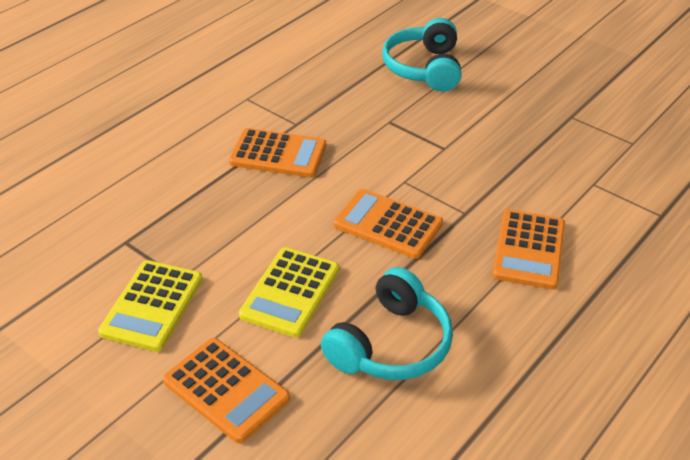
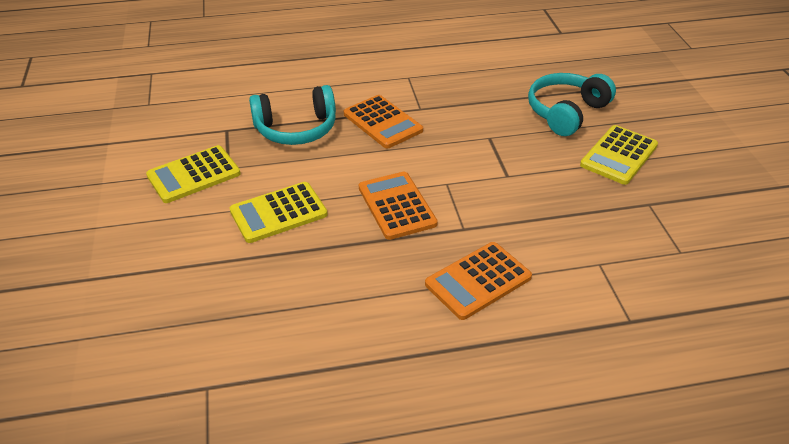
camera: 40 degrees right, 0 degrees up
(226, 390) = (170, 248): orange calculator -> none
(391, 344) = (297, 283): turquoise headphones -> turquoise headphones (296, 129)
(506, 87) = (619, 155): none -> yellow calculator

